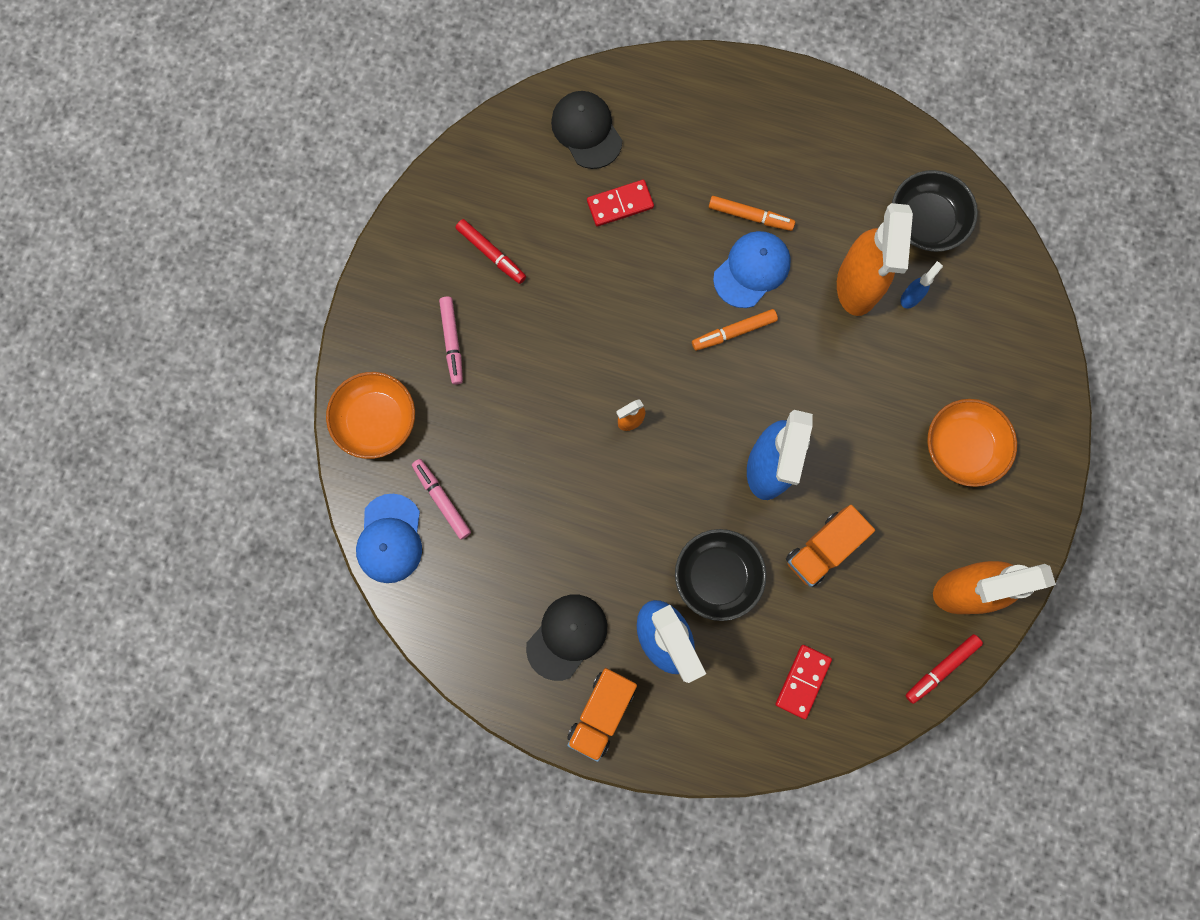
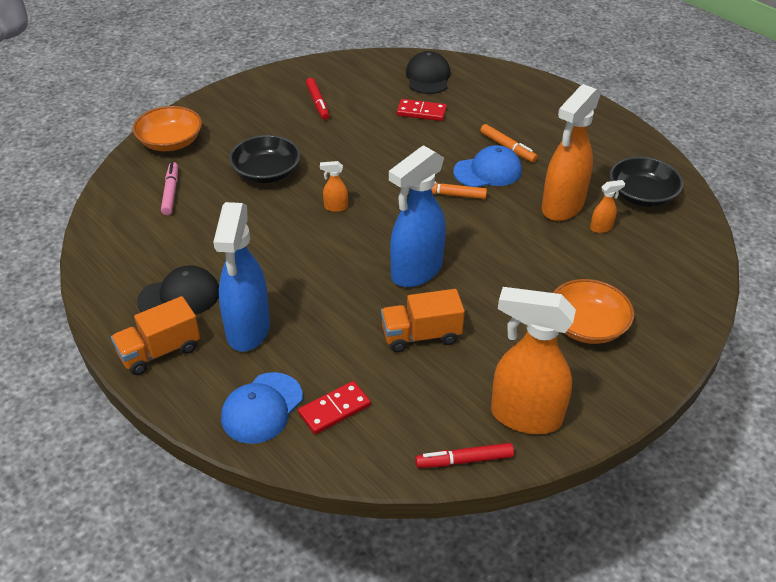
camera: 30 degrees right, 35 degrees down
(390, 539) = (118, 196): blue cap -> blue cap (262, 408)
(452, 342) = (254, 128): pink marker -> none
(717, 576) = (322, 314): black bowl -> black bowl (266, 173)
(911, 297) = (601, 228): blue spray bottle -> orange spray bottle

